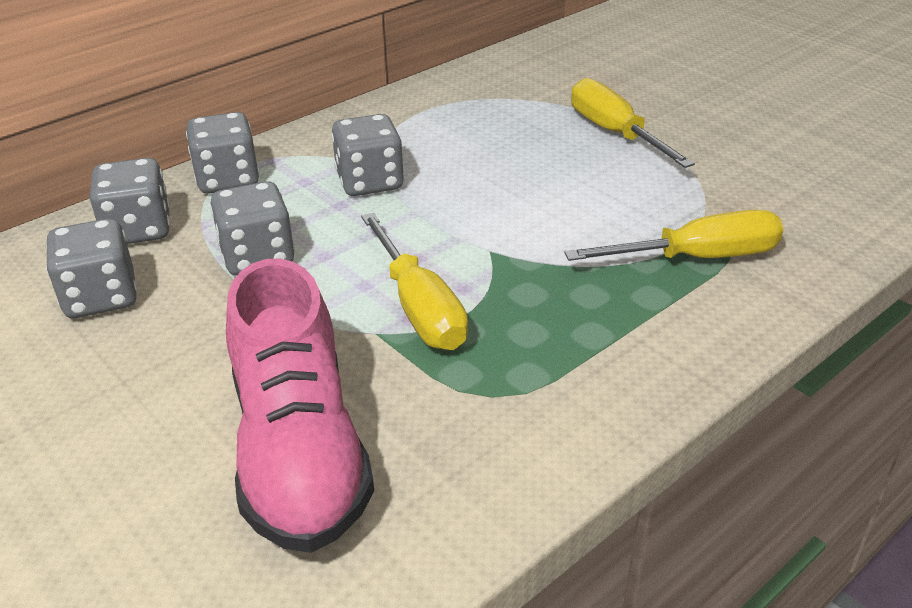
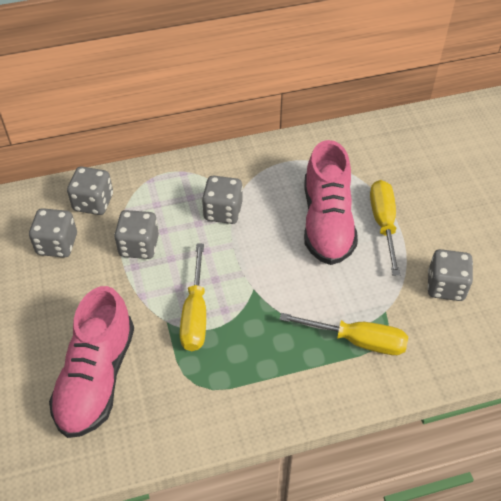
camera: 25 degrees right, 15 degrees up
(227, 180) = (153, 180): grey dice -> grey dice (445, 286)
(536, 152) = (327, 222): none -> pink shoe

